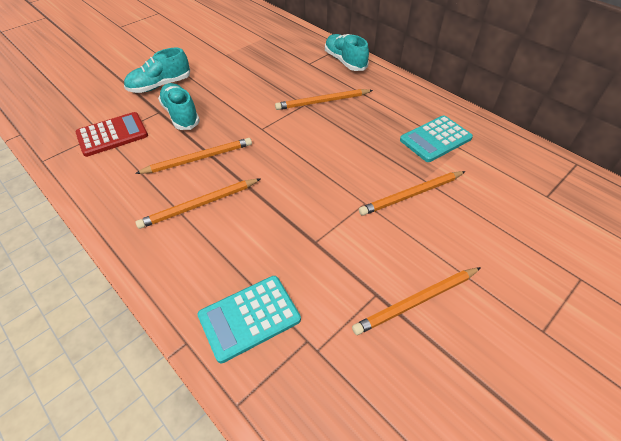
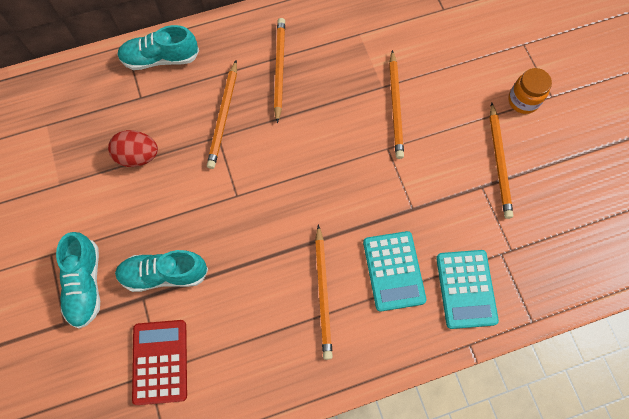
camera: 65 degrees left, 20 degrees up
(198, 158) = (253, 275): orange pencil -> orange pencil (279, 69)
(264, 76) = (138, 156): none -> red egg
(435, 139) = (337, 47): turquoise calculator -> turquoise calculator (393, 271)
(510, 301) = (523, 101): none -> orange jar

